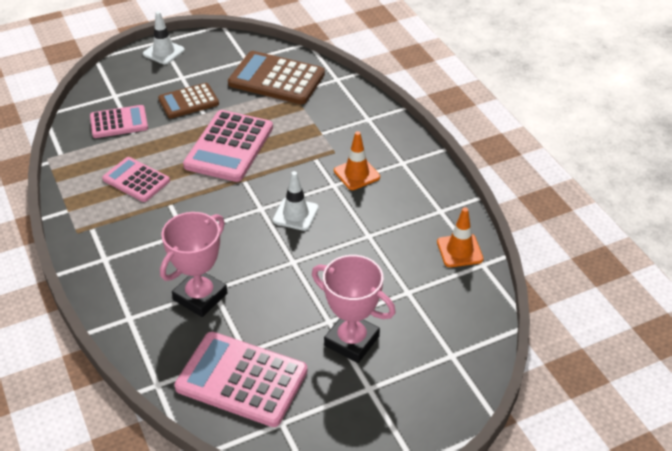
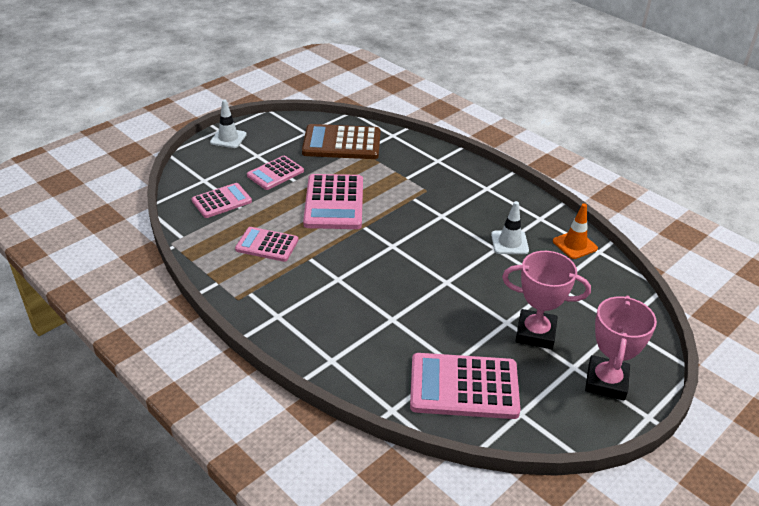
camera: 20 degrees left, 5 degrees down
(188, 101) = (275, 173): brown calculator -> pink calculator
(200, 296) = (384, 328): pink trophy -> pink trophy (606, 382)
(295, 214) = (425, 244): white traffic cone -> white traffic cone (509, 243)
(356, 174) = (455, 203): orange traffic cone -> none

